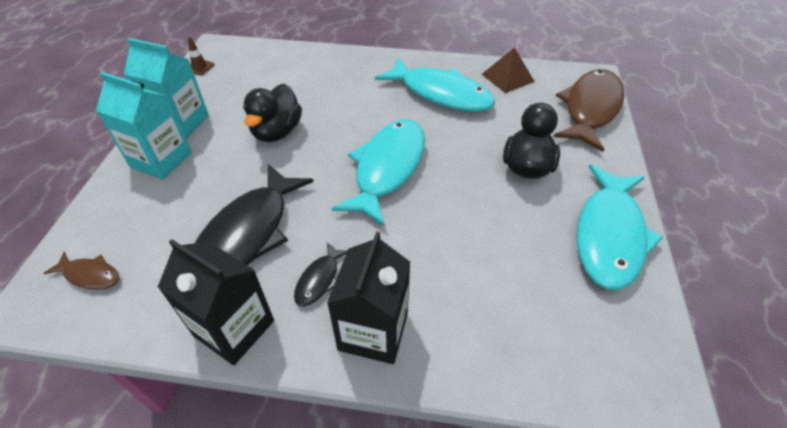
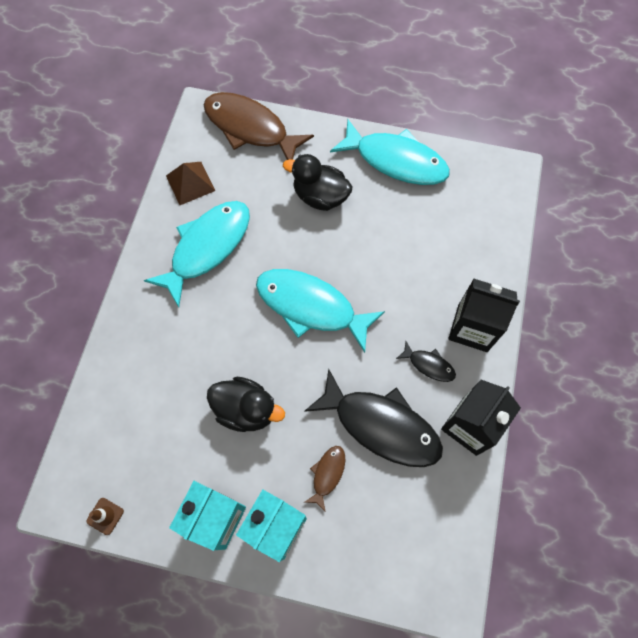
camera: 85 degrees left, 20 degrees up
(90, 275) = (419, 557): brown fish -> brown fish (327, 474)

